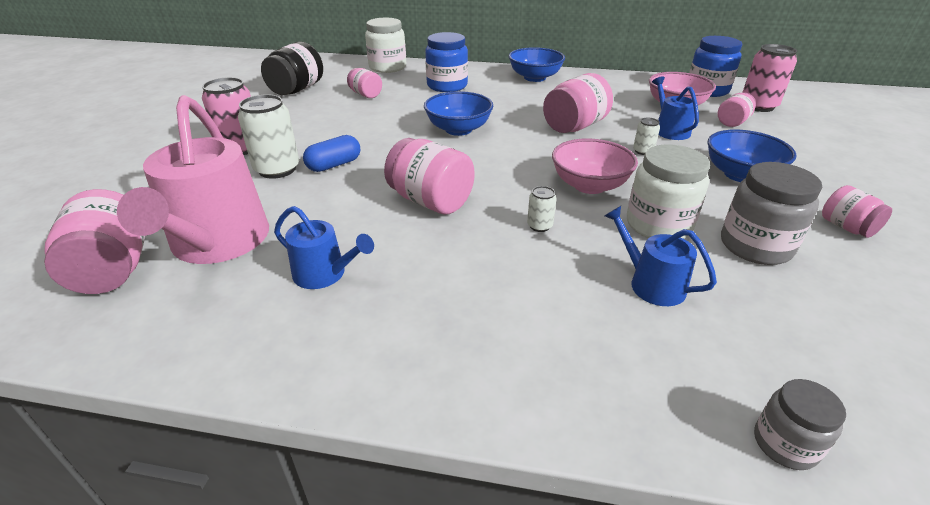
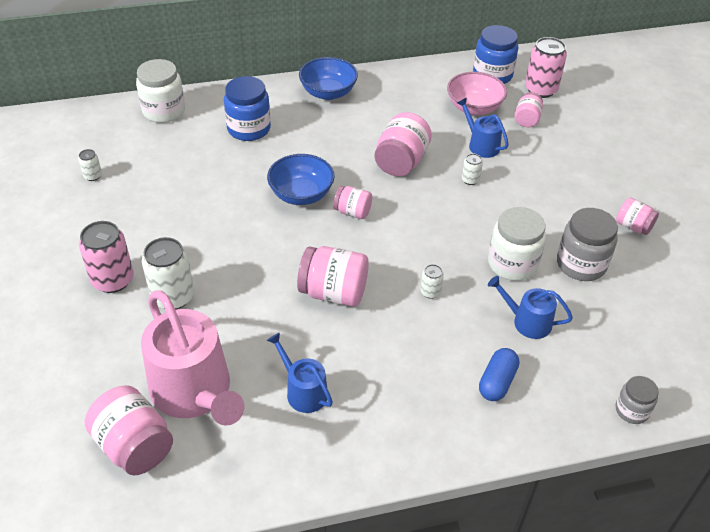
camera: 25 degrees left, 10 degrees up
(297, 89) = (93, 176): black jar -> white can
(324, 274) = (303, 391): blue watering can -> blue watering can turned 135 degrees counterclockwise
(334, 165) = (221, 275): blue capsule -> blue capsule (497, 382)
(365, 95) = (174, 165): pink jar -> pink jar (352, 212)
(589, 185) = (446, 235): pink bowl -> none
(740, 175) = (551, 188): blue bowl -> none

